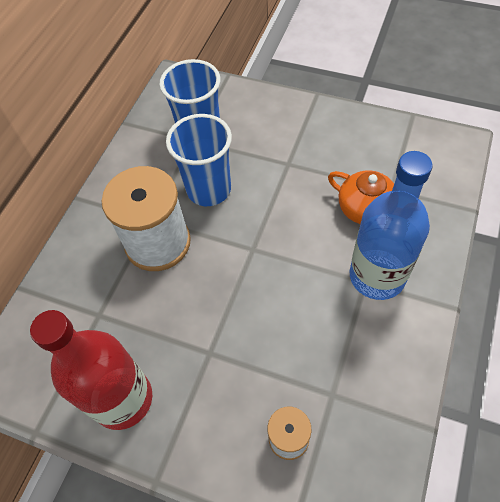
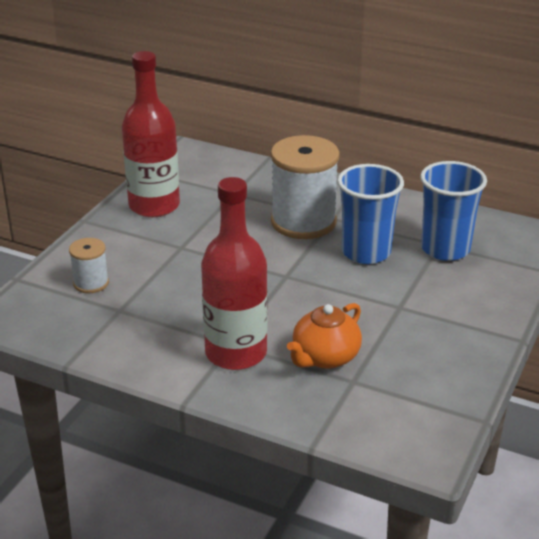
camera: 90 degrees right, 25 degrees down
(377, 276) = (236, 353): blue bottle -> red bottle

